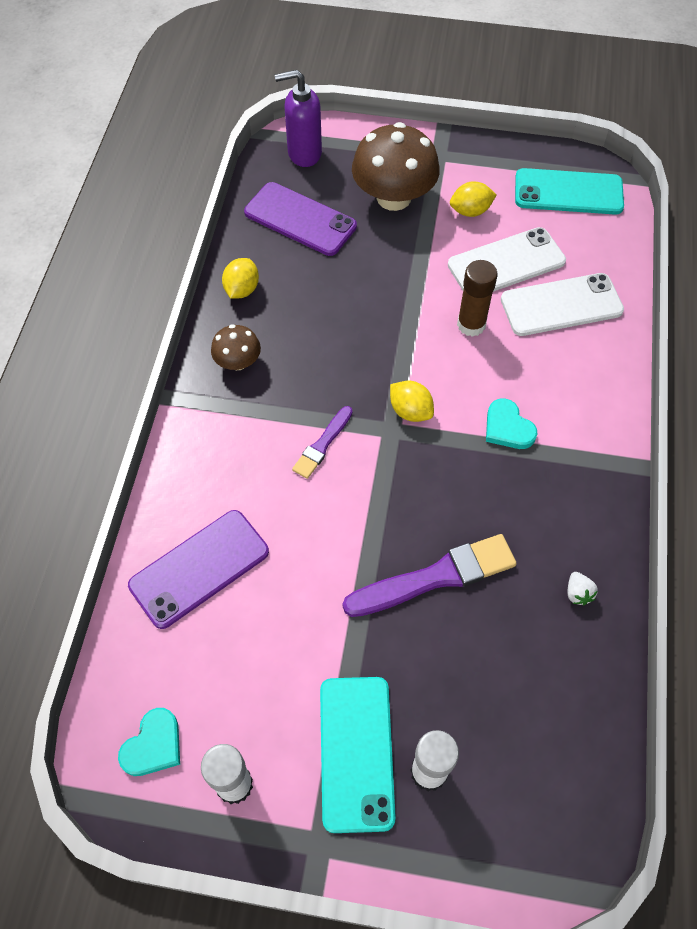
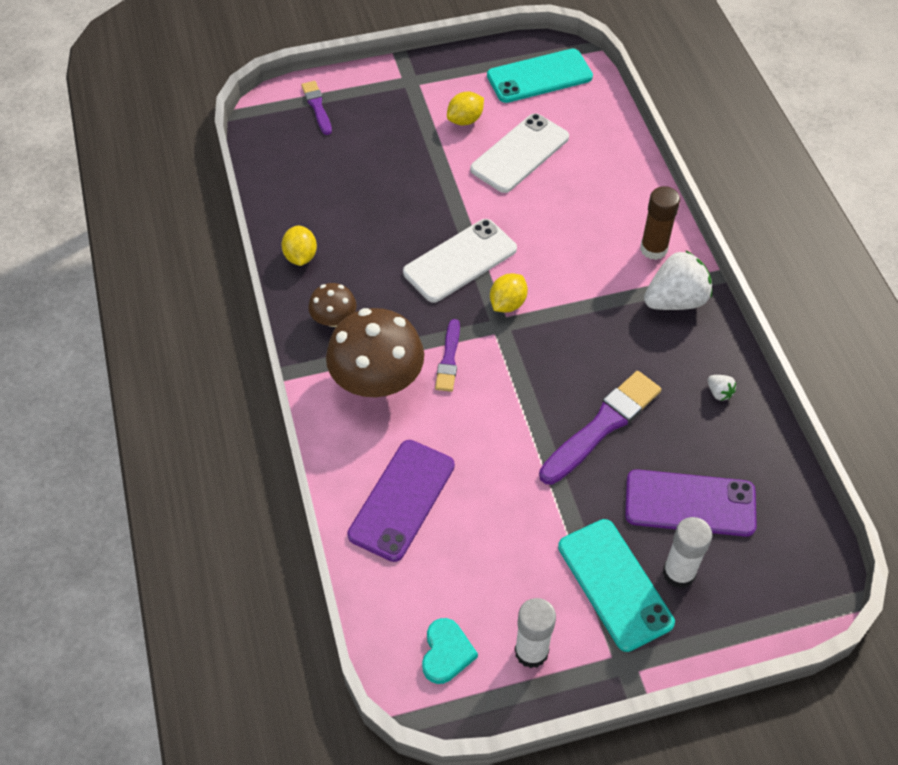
camera: 25 degrees left, 5 degrees down
(300, 219) = (318, 178): purple phone -> purple phone (690, 503)
(304, 153) = (287, 118): purple soap dispenser -> none
(337, 151) = (317, 106): none -> purple brush
(393, 197) = (391, 130): brown mushroom -> brown mushroom (377, 380)
(410, 411) = (507, 304): yellow lemon -> yellow lemon turned 75 degrees counterclockwise
(471, 325) = (519, 215): brown glue stick -> brown glue stick (653, 249)
(508, 427) = (595, 287): turquoise heart -> none
(561, 305) = (584, 172): white phone -> white phone (460, 261)
(584, 475) = (675, 300): none -> white strawberry

